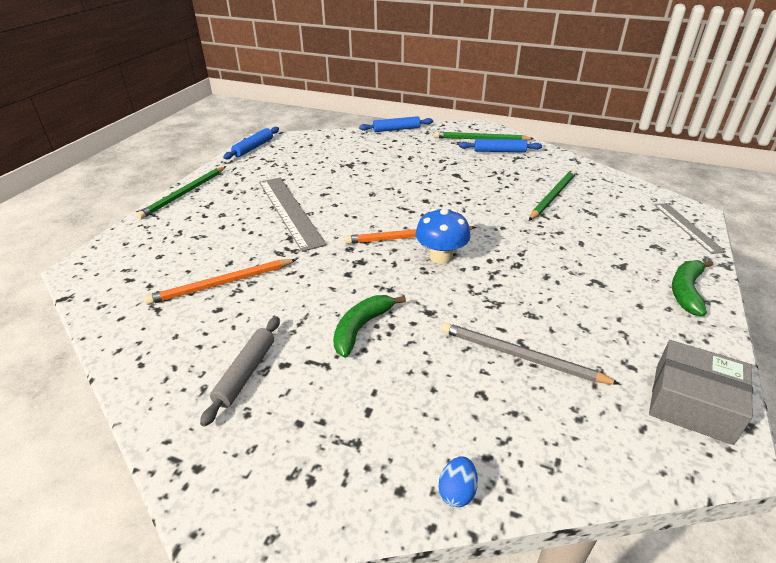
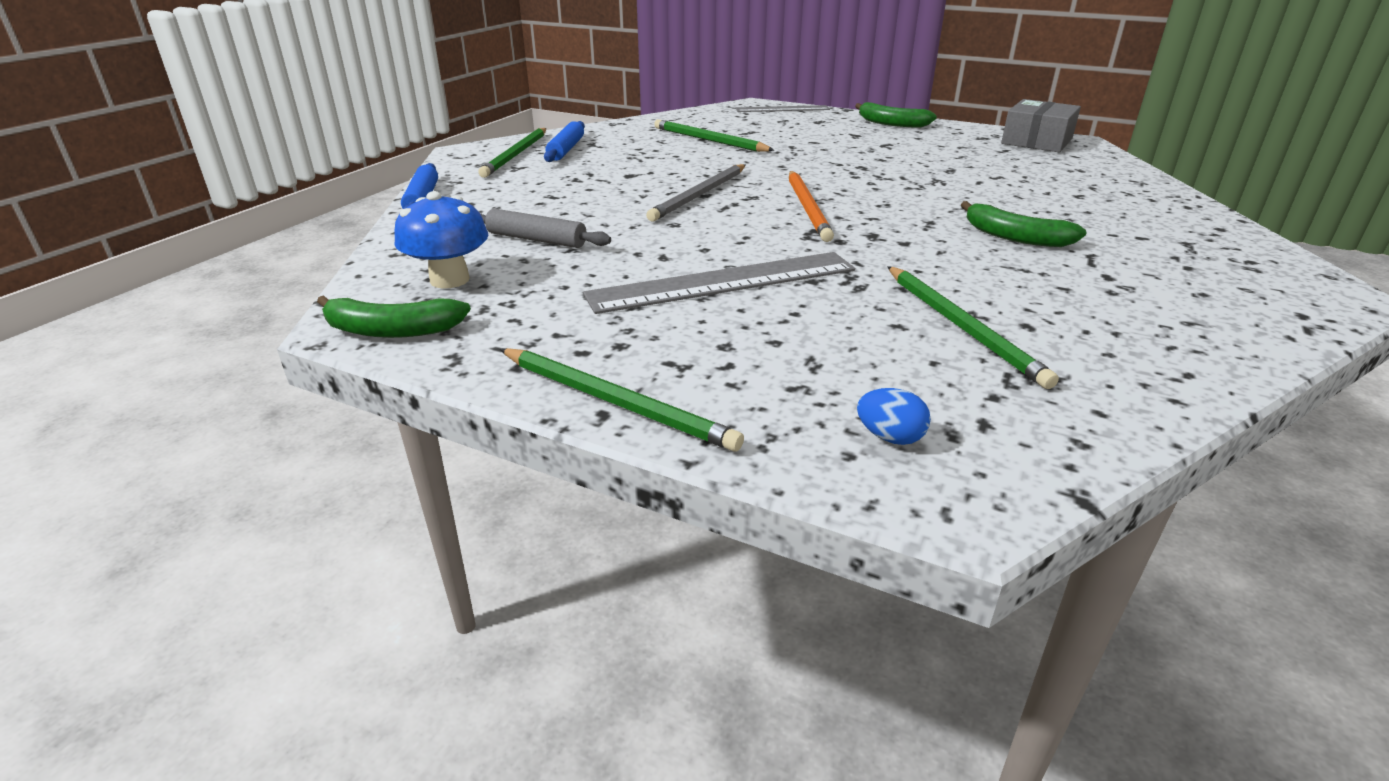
camera: 85 degrees left, 5 degrees down
(221, 284) = (962, 327): orange pencil -> green pencil
(246, 373) = (1141, 297): grey rolling pin -> grey rolling pin (537, 239)
(253, 148) = (392, 330): blue rolling pin -> green banana
(441, 257) = (852, 195): blue mushroom -> blue mushroom (449, 280)
(457, 491) = (1199, 210): blue egg -> blue egg (890, 437)
(520, 356) = (1016, 179): grey pencil -> grey pencil (699, 195)

